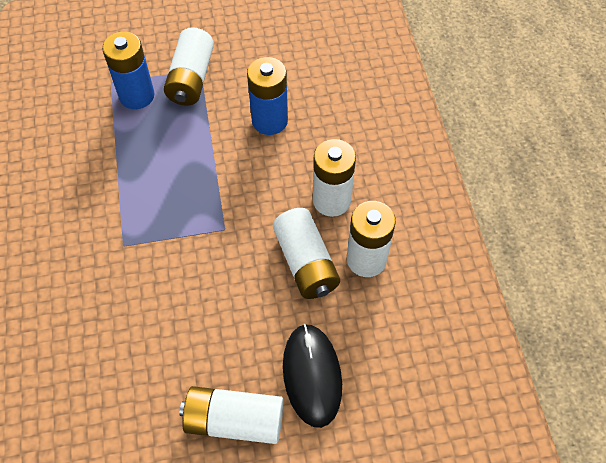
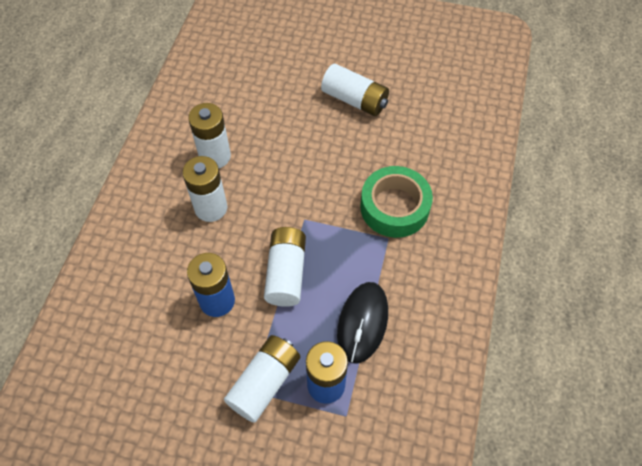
camera: 155 degrees left, 0 degrees up
(127, 284) = (394, 207): none -> green tape
(306, 262) = (258, 171): white battery -> white battery (286, 273)
(312, 375) = (295, 104): black mouse -> black mouse (362, 323)

